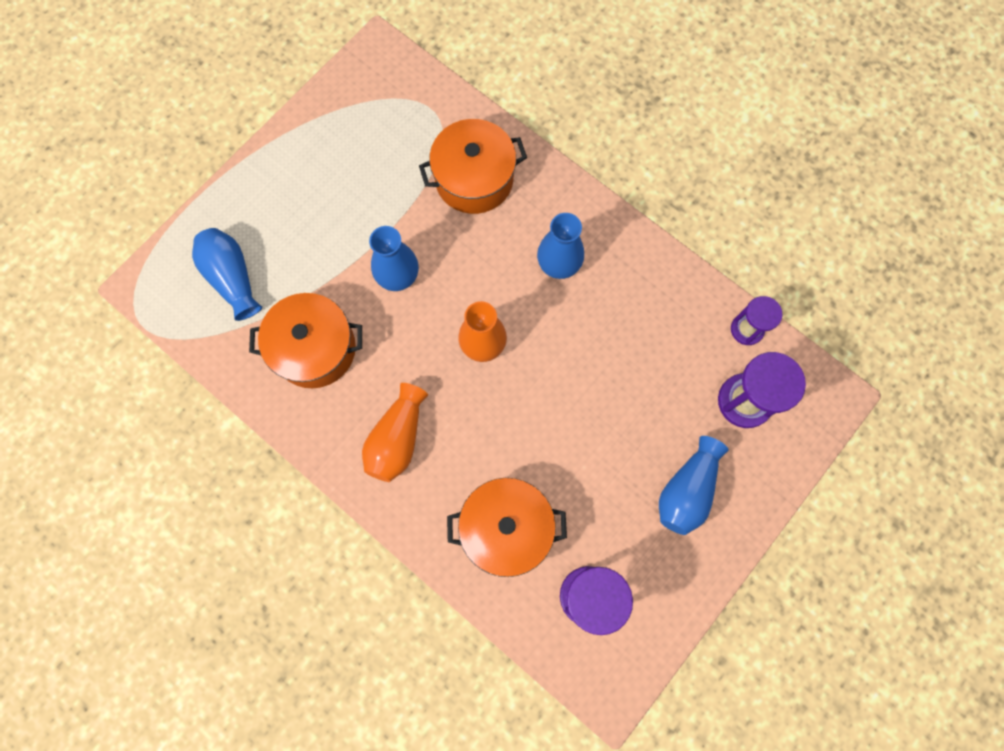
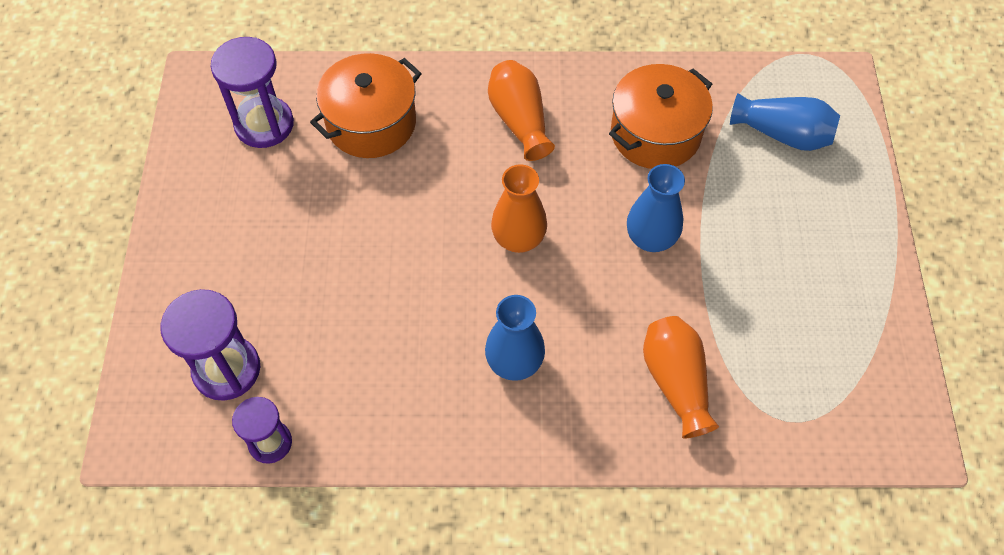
camera: 140 degrees right, 15 degrees down
(474, 179) = (676, 382): orange pot -> orange vase
(687, 490) = (232, 254): blue vase -> none

